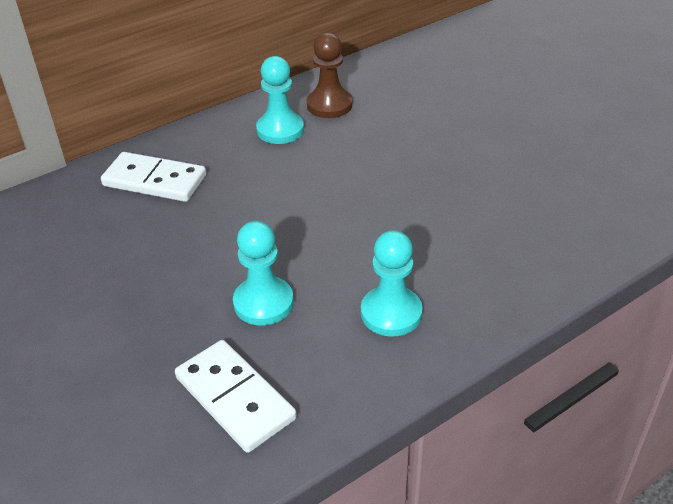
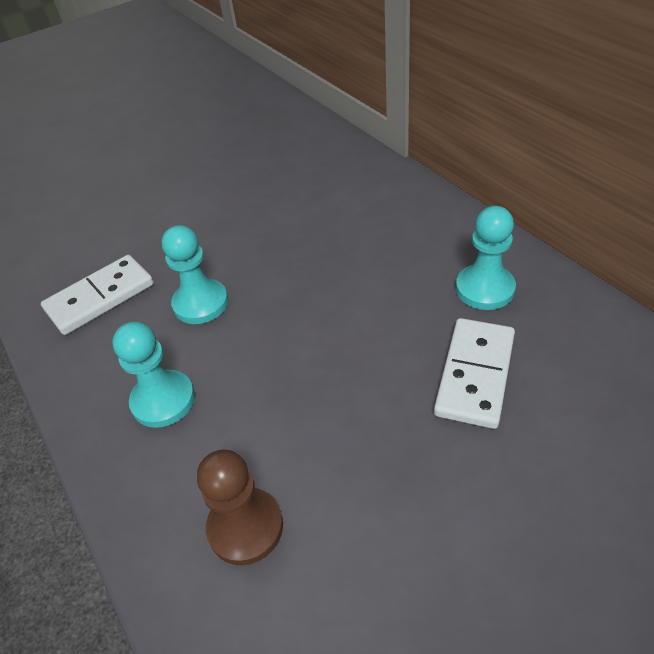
camera: 95 degrees right, 5 degrees up
(155, 180) = (382, 210): white domino -> white domino (475, 375)
(329, 105) = (552, 331): brown pawn -> brown pawn (245, 527)

